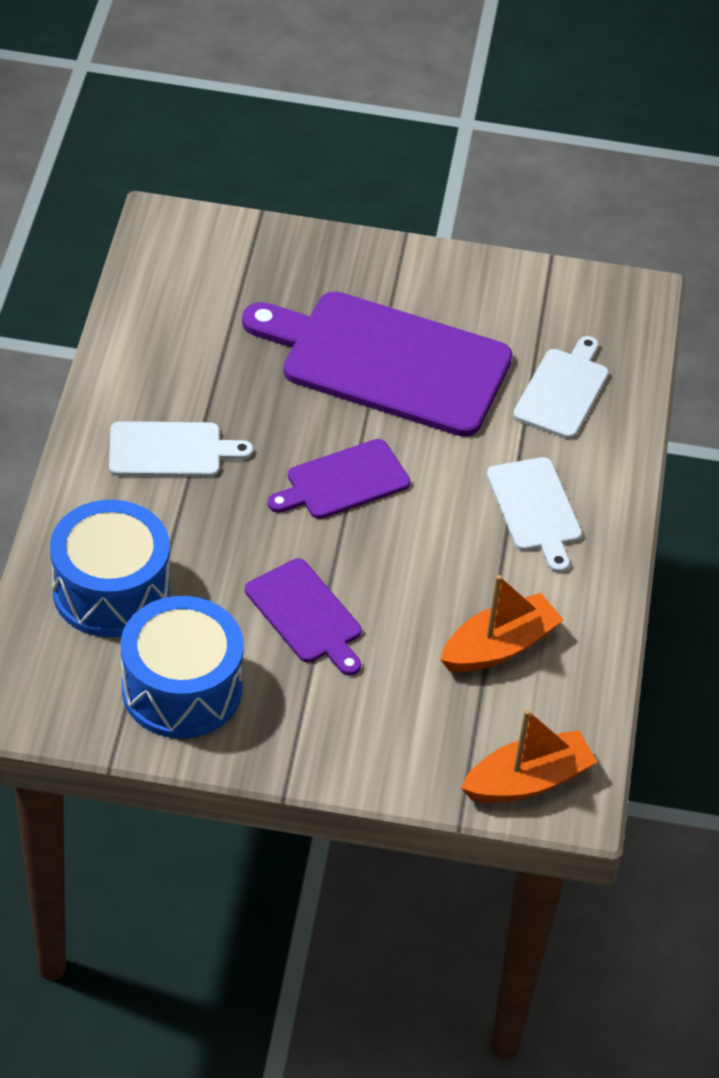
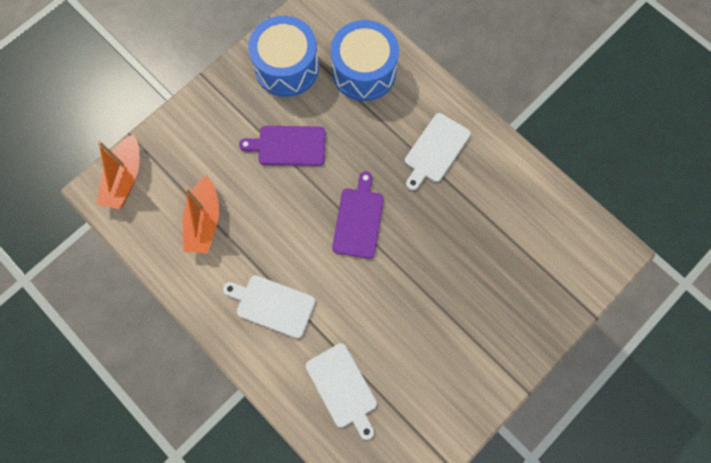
camera: 130 degrees right, 25 degrees up
(387, 362) = (428, 302): purple cutting board -> none

